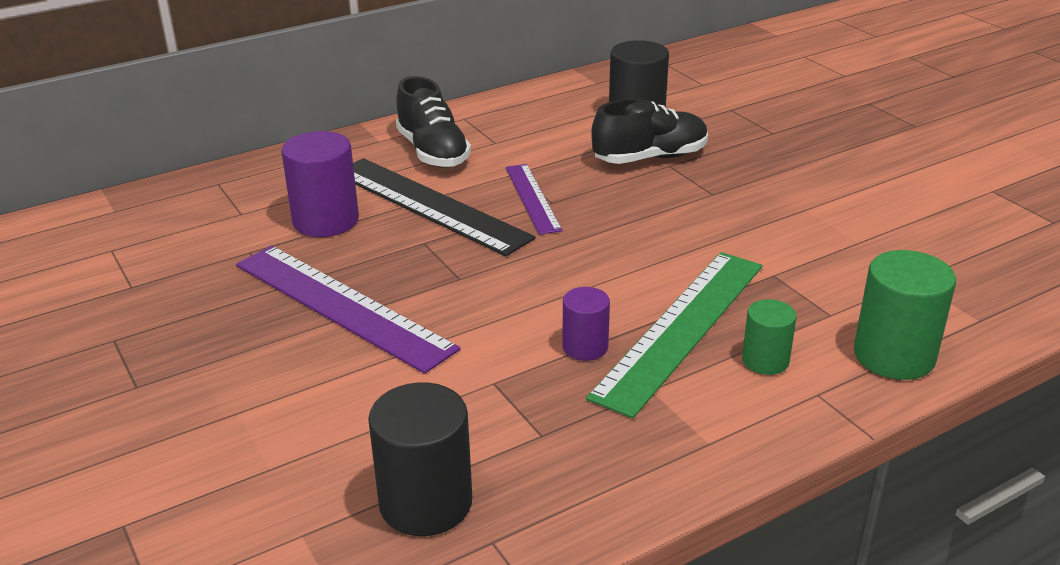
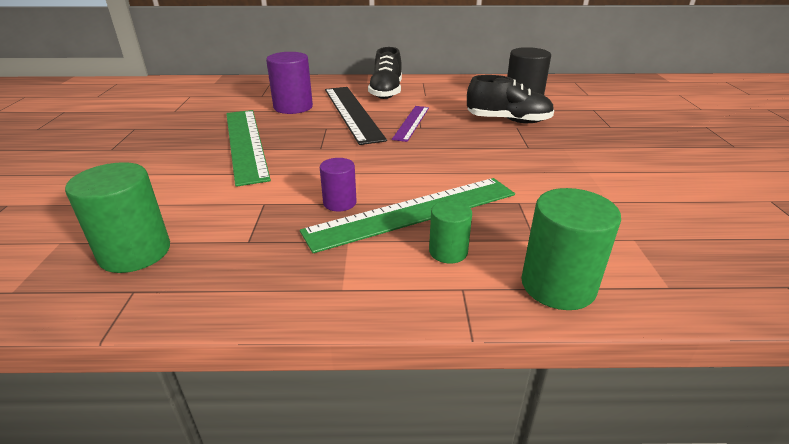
camera: 30 degrees right, 0 degrees up
(341, 306) = (245, 143): purple ruler -> green ruler
(425, 503) = (135, 252): black cylinder -> green cylinder

